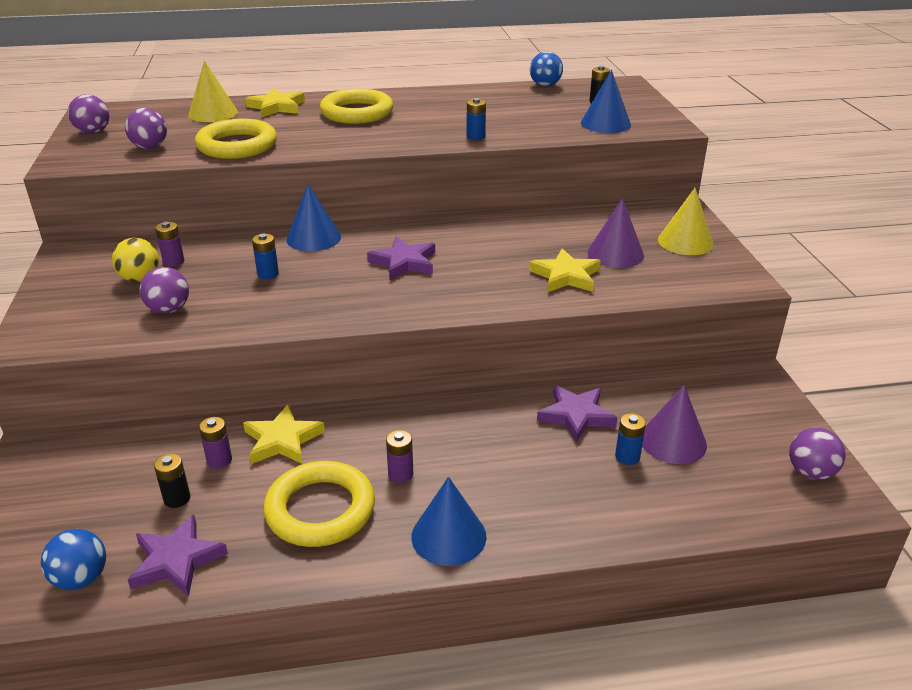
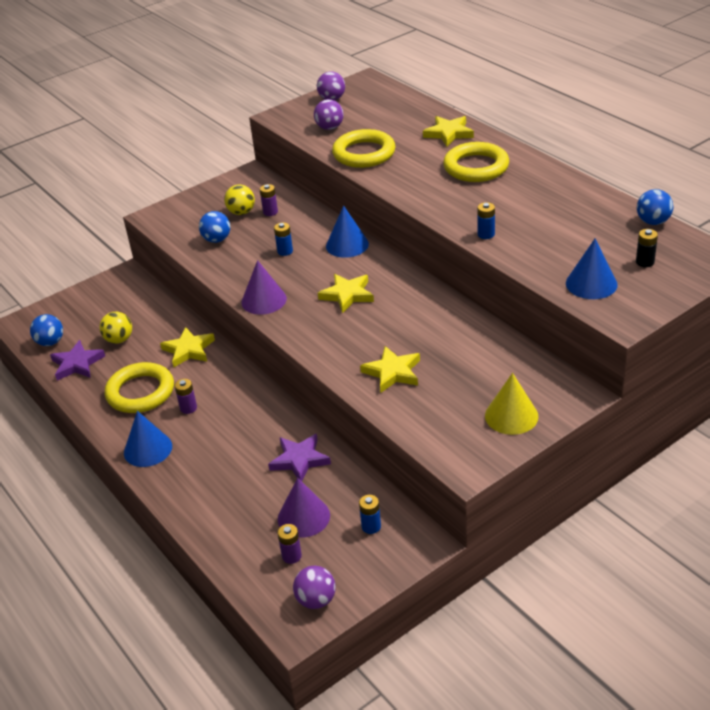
camera: 65 degrees right, 5 degrees up
(169, 310) = (217, 240): purple ball -> blue ball
(177, 499) = (119, 340): black battery -> yellow ball
(213, 113) = (408, 118): yellow cone -> none
(219, 460) = (157, 337): purple battery -> purple battery (291, 556)
(404, 262) = (347, 295): purple star -> yellow star
(615, 254) = (452, 385): purple cone -> purple cone (264, 300)
(627, 456) = (270, 499): blue battery -> blue battery (371, 526)

